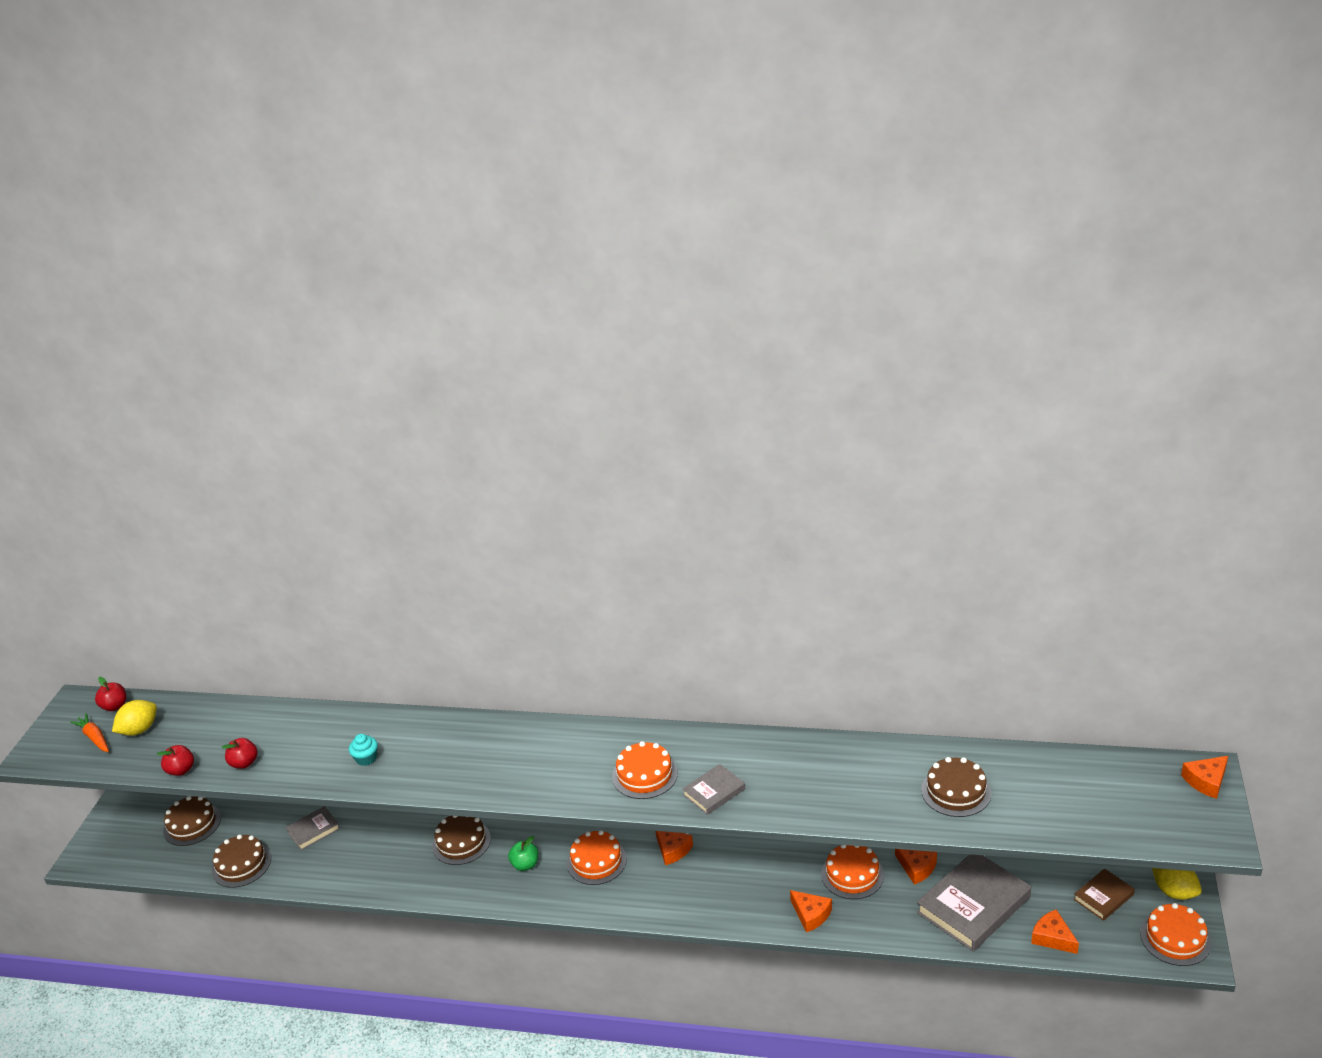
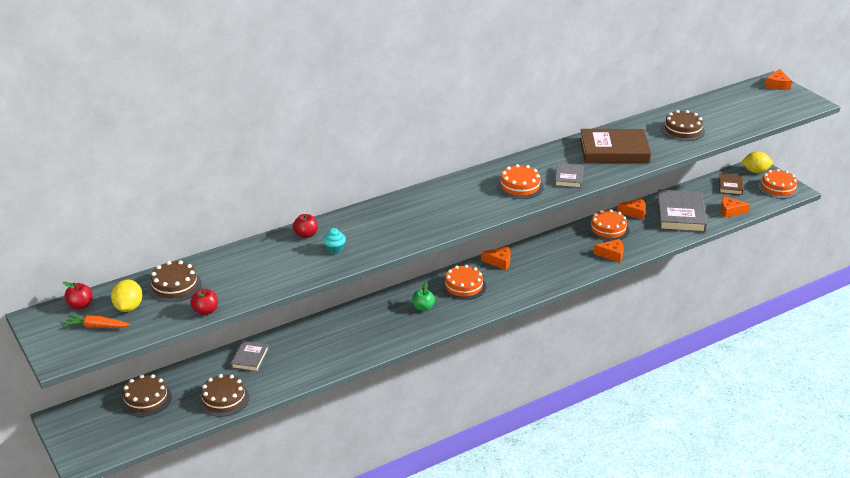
camera: 45 degrees left, 0 degrees up
(244, 763) = (249, 288): red apple -> red apple (306, 235)
(461, 842) = (365, 316): brown cake -> brown cake (174, 286)
(822, 778) = (614, 150): none -> brown book

